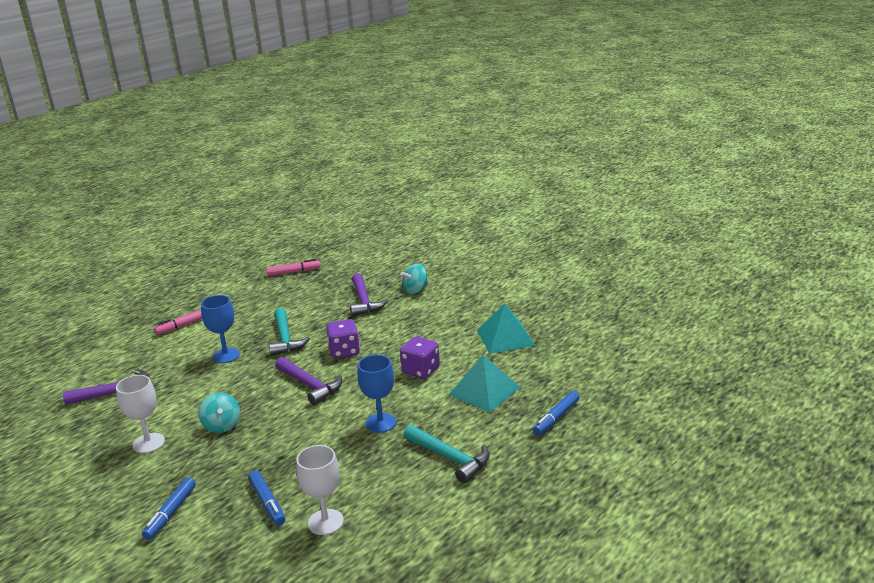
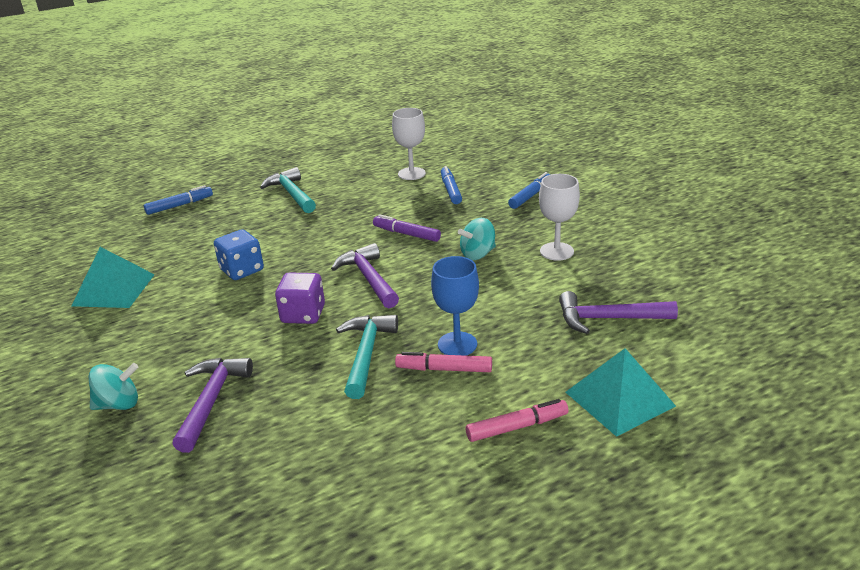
camera: 160 degrees left, 5 degrees up
(222, 425) = (478, 254): turquoise spinning top -> turquoise spinning top turned 120 degrees counterclockwise
(293, 272) = (272, 534): pink marker -> pink marker (444, 369)
(295, 433) = (407, 234): none -> purple marker
(380, 423) = (324, 228): blue goblet -> none
(421, 370) = (242, 270): purple dice -> blue dice
(484, 391) = (207, 237): turquoise pyramid -> turquoise pyramid (619, 398)

